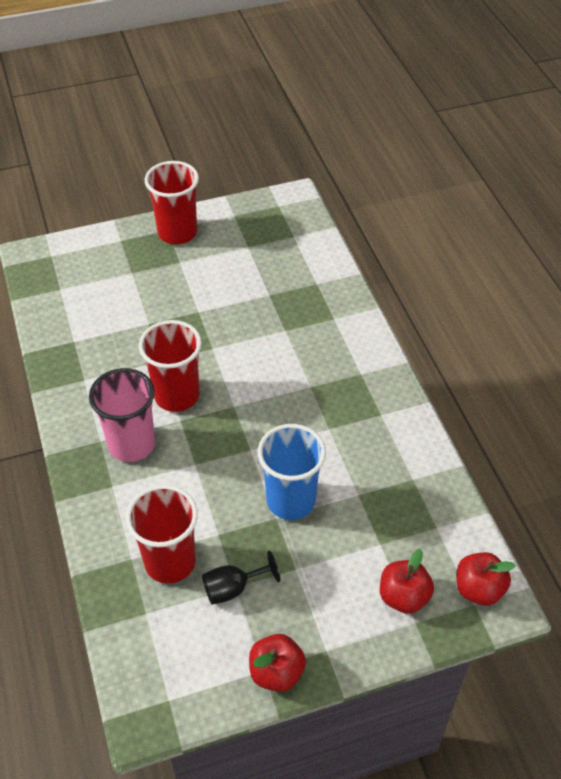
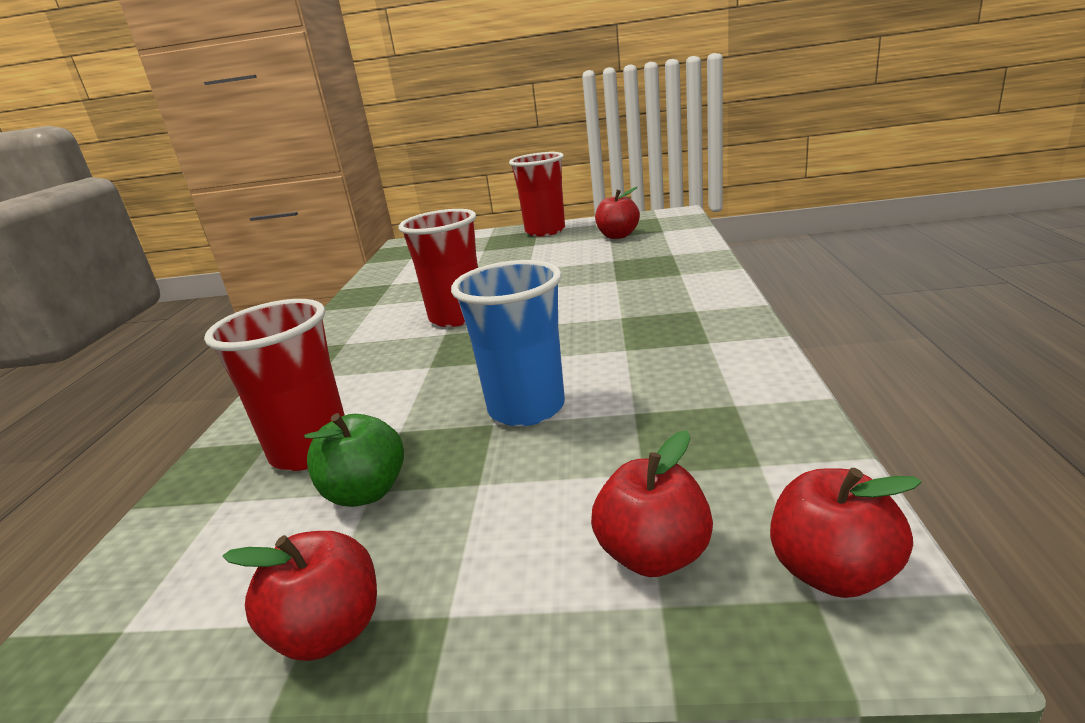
camera: 25 degrees right, 25 degrees down
(132, 444) = (374, 347): pink cup -> none
(233, 588) = (366, 492): black goblet -> green apple
(255, 246) = (618, 236): none -> red apple

